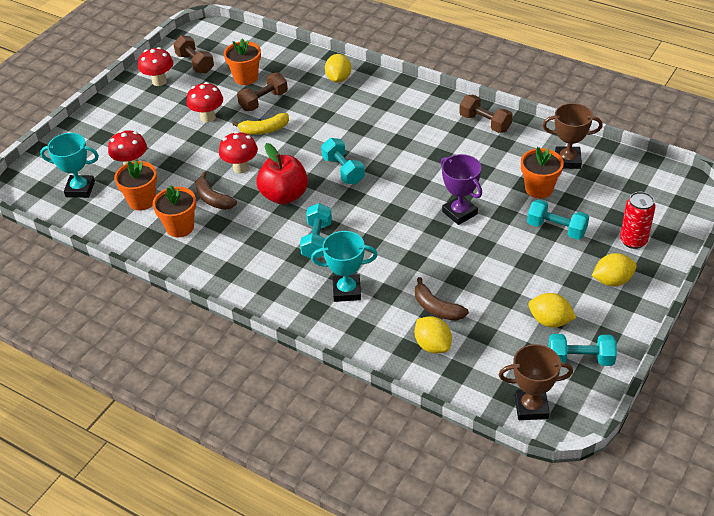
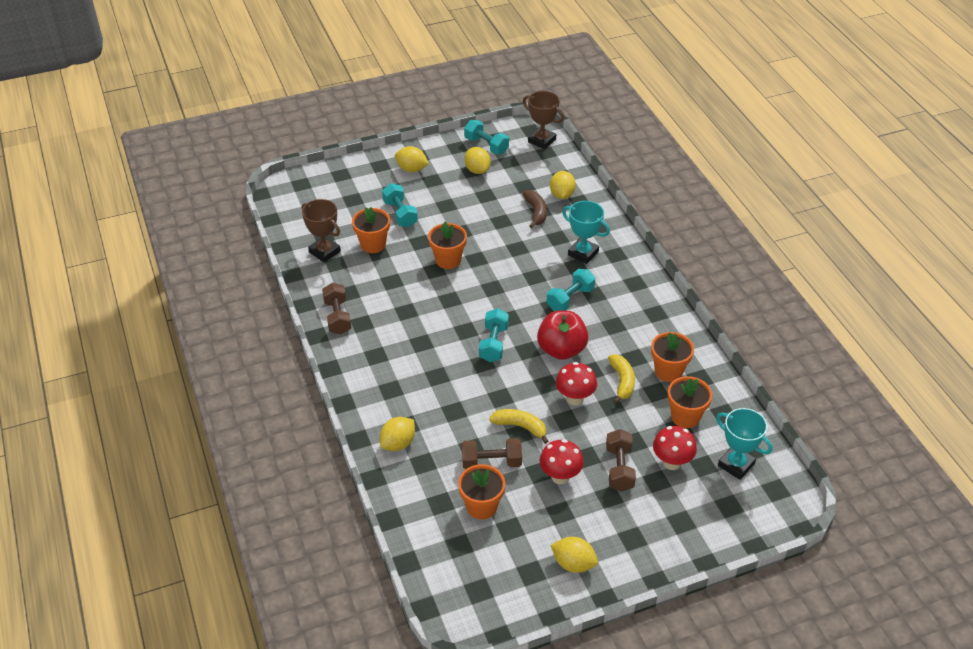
camera: 145 degrees left, 0 degrees up
(159, 81) = (573, 564): red mushroom -> yellow lemon
(195, 63) = (516, 566): brown dumbbell -> brown dumbbell (619, 468)
(213, 199) = (622, 381): brown banana -> yellow banana
(459, 213) = (448, 260): purple trophy -> orange flower pot
(633, 241) = (365, 181): red can -> none

